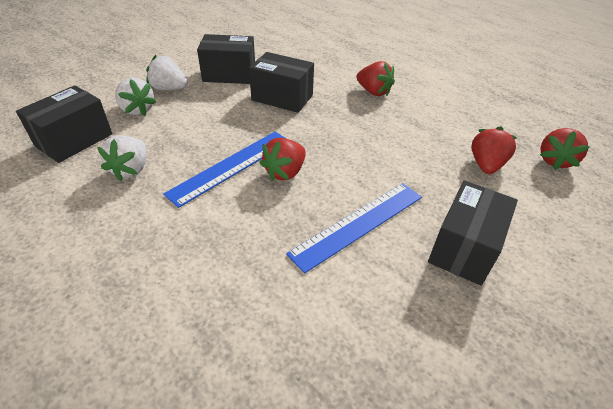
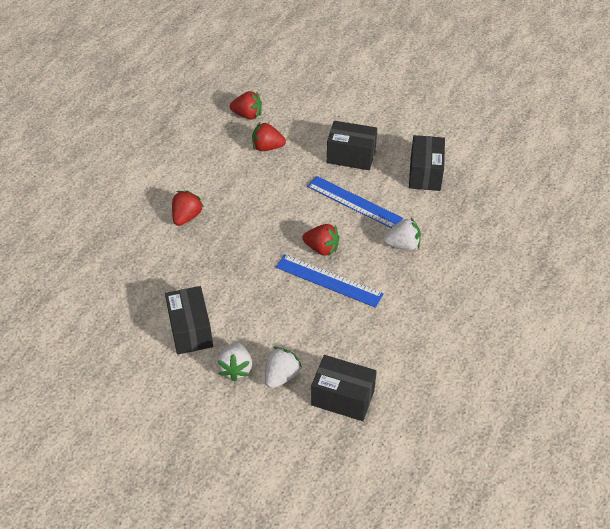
camera: 105 degrees left, 5 degrees up
(131, 169) = (359, 339): white strawberry -> white strawberry (402, 245)
(282, 98) = (220, 277): black box -> black box (425, 174)

